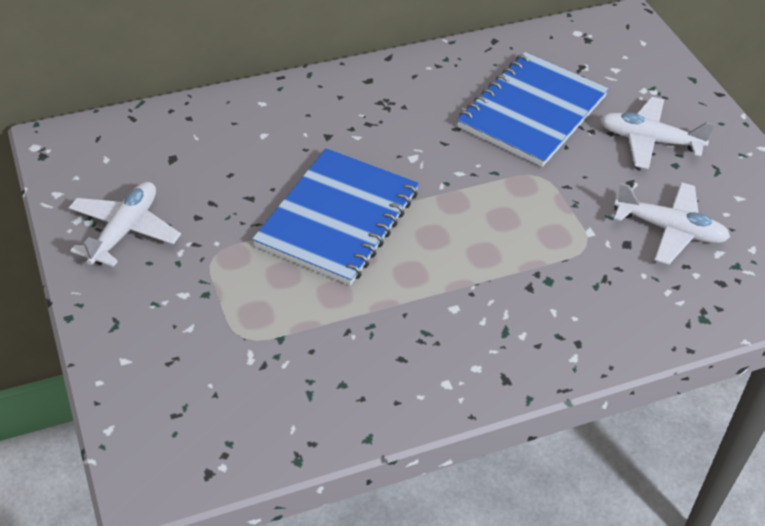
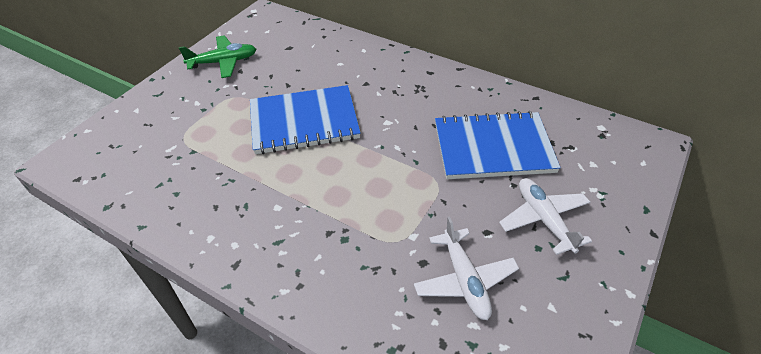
camera: 55 degrees right, 0 degrees up
(124, 231) = (223, 62): white plane -> green plane

